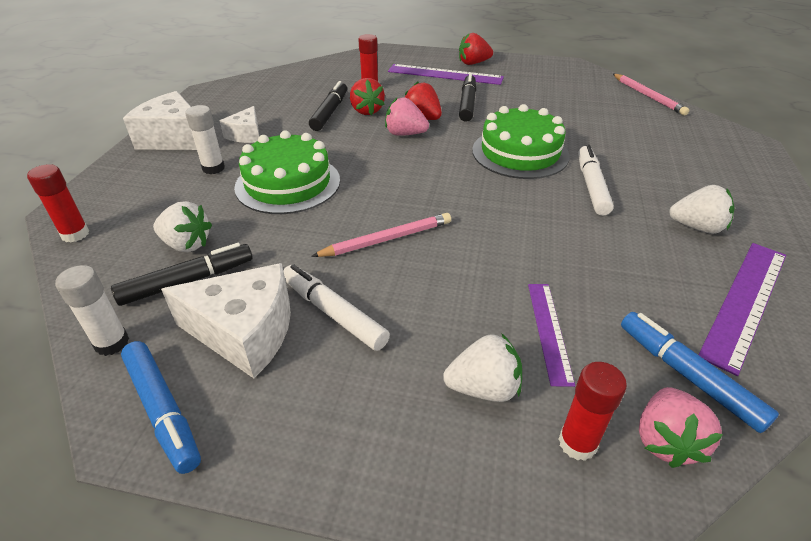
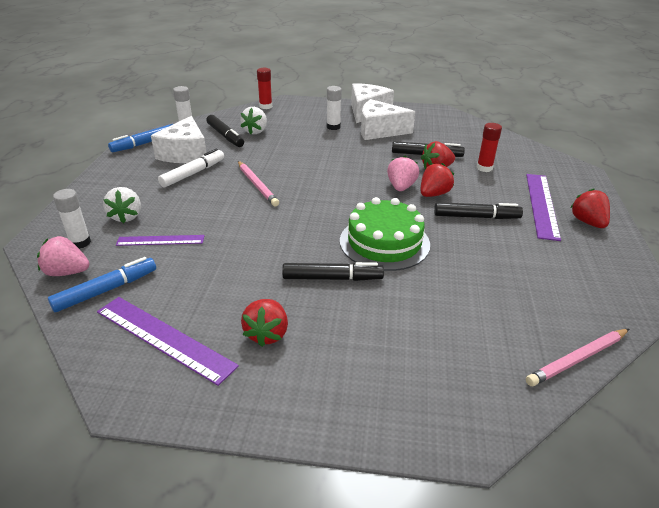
camera: 85 degrees right, 5 degrees down
(246, 135) = (379, 130): white cheese -> white cheese, size x1.74
(288, 183) = (318, 150): green cake -> none
(577, 443) = (80, 242): red glue stick -> white glue stick
(591, 186) = (332, 278): white marker -> black marker
(696, 227) = (267, 334): white strawberry -> red strawberry

